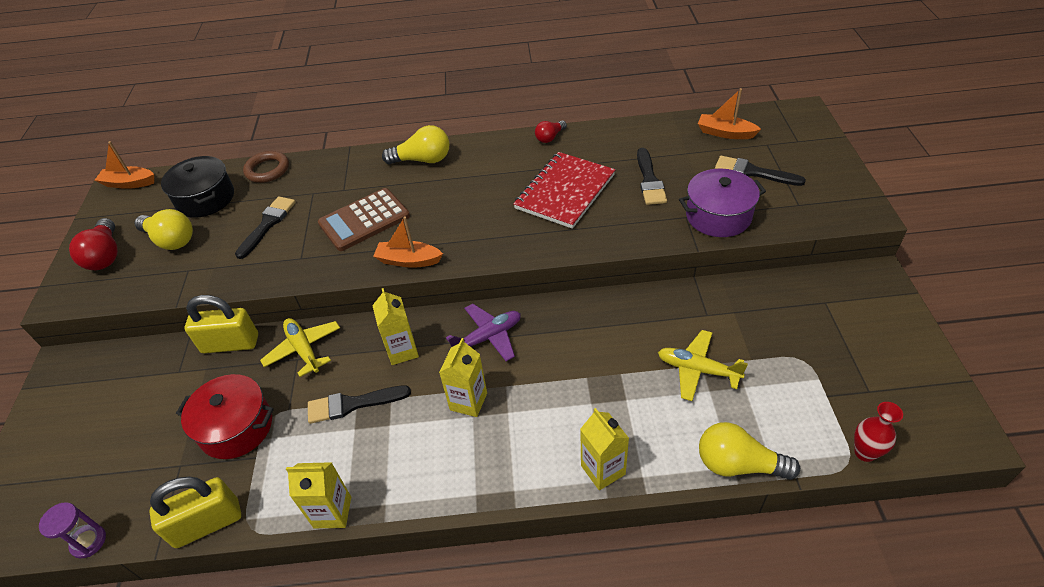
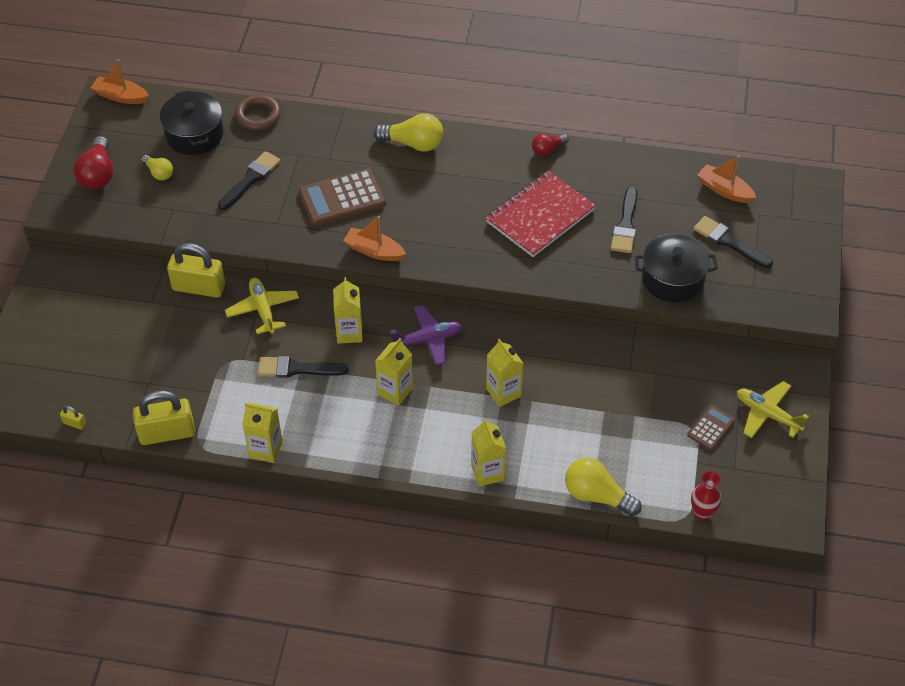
camera: 10 degrees right, 5 degrees up
(88, 542) = (74, 423): purple hourglass -> yellow padlock
(171, 240) = (159, 173): yellow light bulb -> yellow light bulb, size x0.59
(236, 427) = (197, 363): red pot -> none
(587, 372) = (503, 392): none -> yellow carton
(697, 370) = (599, 414): yellow plane -> yellow plane (767, 414)
(718, 216) = (673, 279): purple pot -> black pot
(820, 353) = (711, 428): none -> brown calculator

